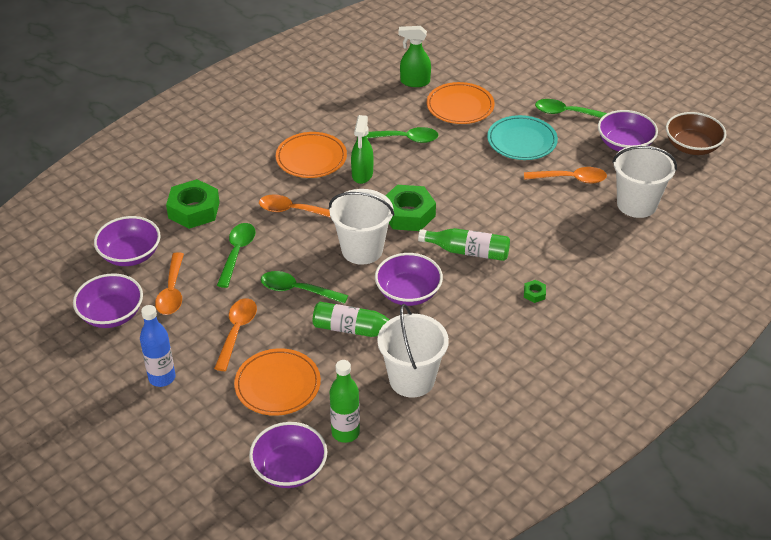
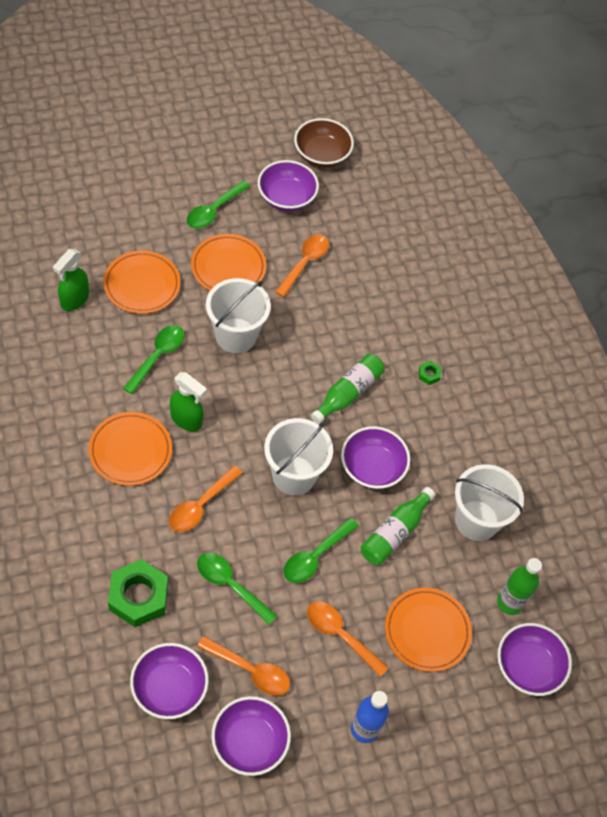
camera: 70 degrees left, 15 degrees up
(408, 214) = (269, 412): green nut -> none
(522, 141) = (228, 267): turquoise plate -> orange plate
(636, 204) = (367, 238): white bucket -> white bucket (236, 335)

